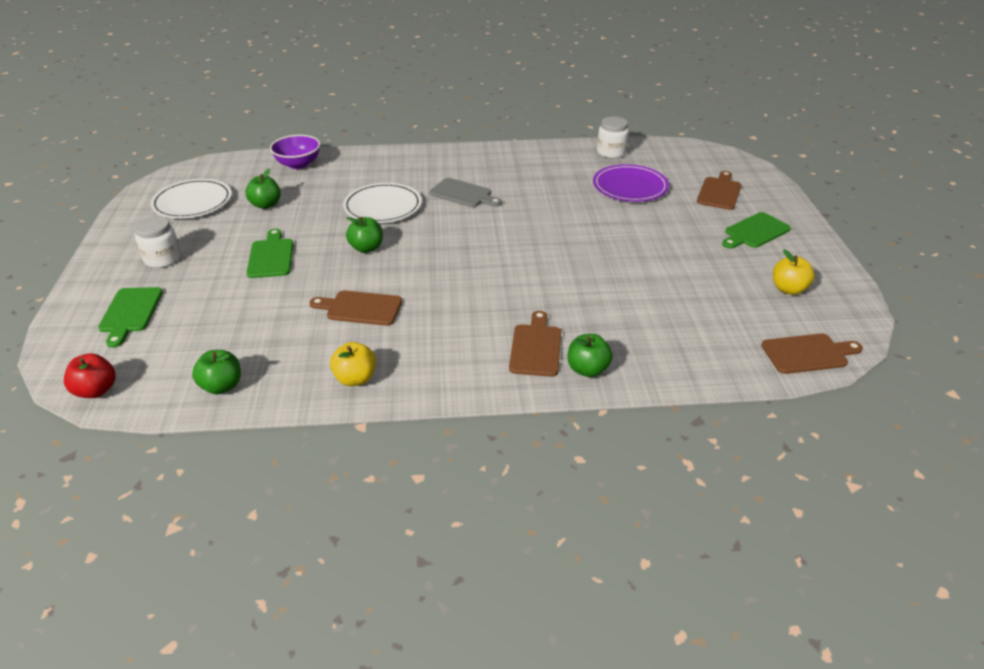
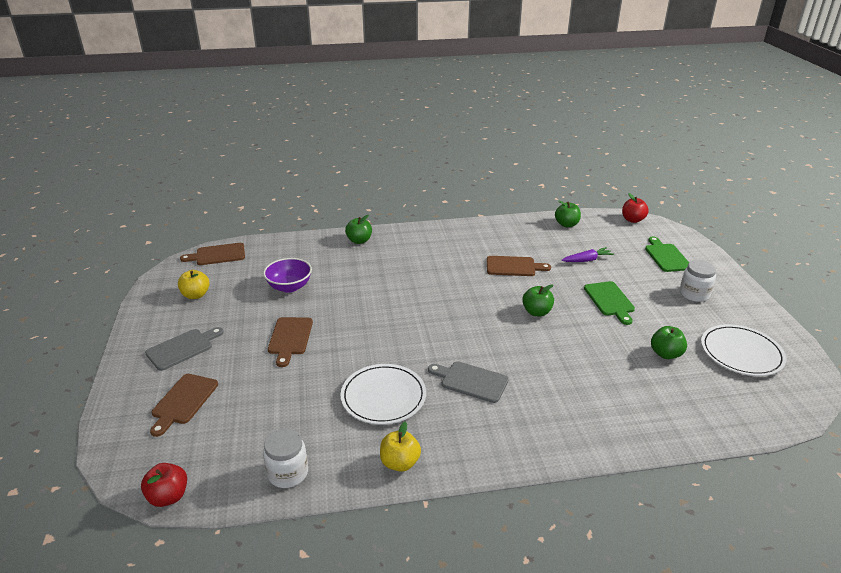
camera: 175 degrees right, 5 degrees down
(249, 313) = (587, 260): none -> purple carrot
(298, 164) = (687, 420): purple bowl -> purple bowl (289, 287)
(355, 379) = (494, 231): yellow apple -> yellow apple (400, 463)
(383, 206) = (547, 358): white plate -> white plate (383, 397)
(535, 347) = (390, 250): brown cutting board -> brown cutting board (290, 338)
(630, 187) = (283, 404): purple plate -> none
(689, 146) = (168, 496): none -> red apple
(755, 232) = (182, 348): green cutting board -> grey cutting board

